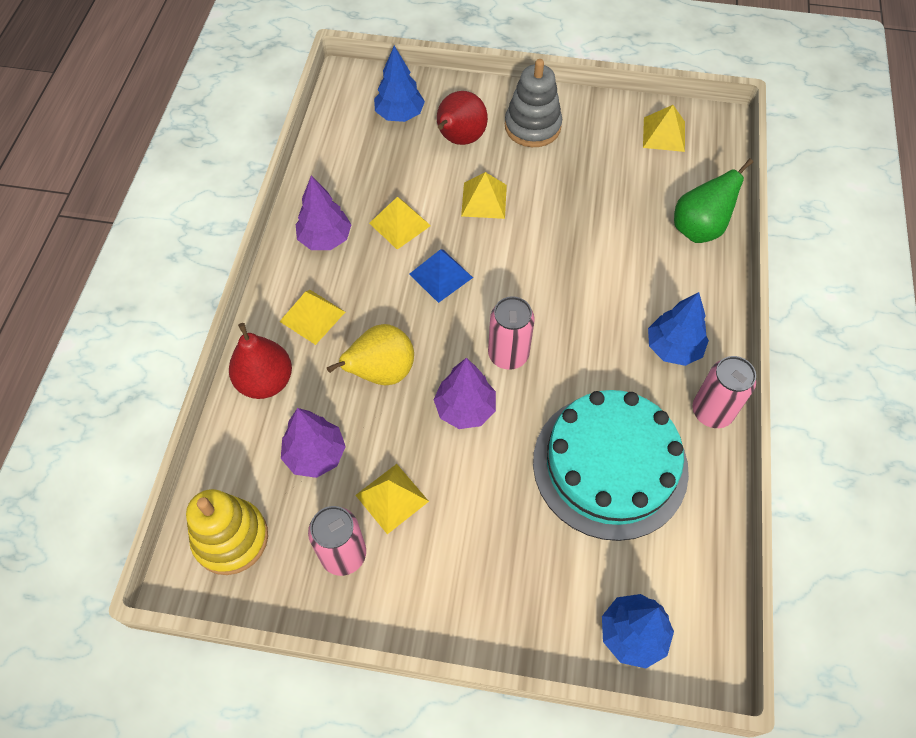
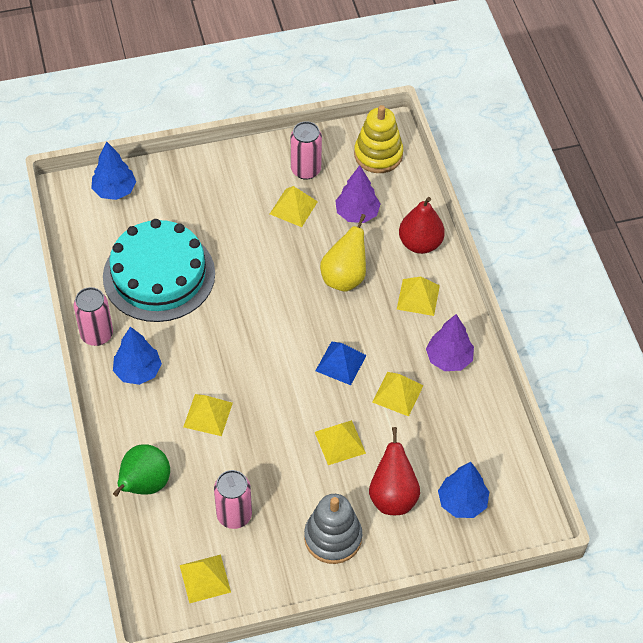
camera: 155 degrees right, 5 degrees down
(465, 409) = (273, 275): purple tree -> none
(508, 355) = (260, 322): pink can -> pink can (234, 515)
(609, 273) = (208, 415): none -> yellow pyramid

